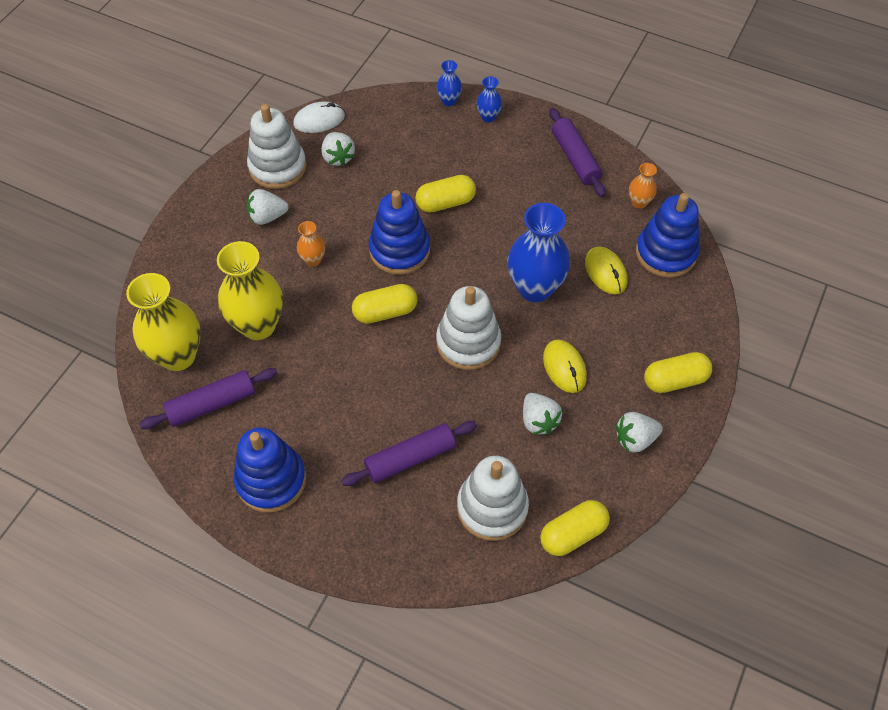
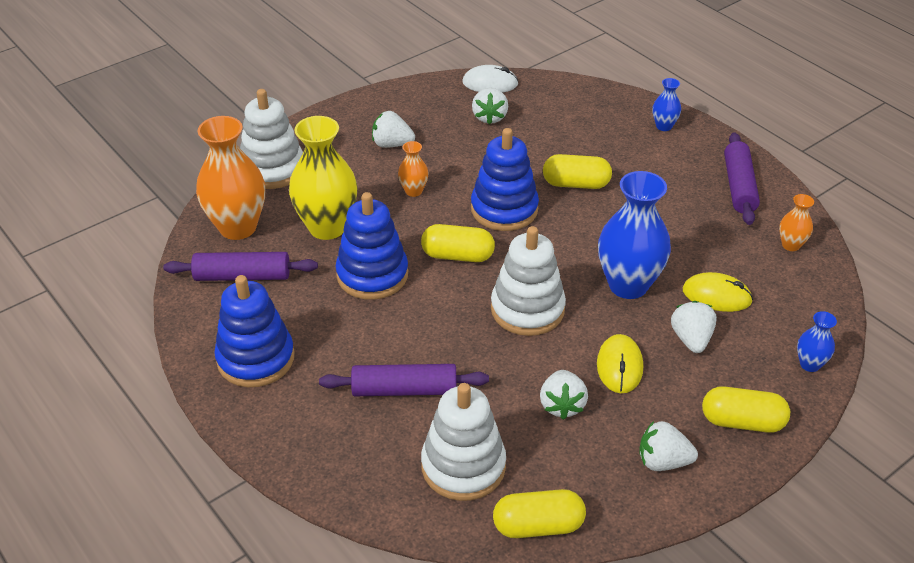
camera: 25 degrees right, 15 degrees down
(178, 356) = (238, 227): yellow vase -> orange vase
(277, 167) = (426, 109): white stacking toy -> white stacking toy (272, 169)
(449, 101) = (630, 102): blue vase -> blue vase (810, 364)
(605, 272) = (716, 295): yellow mouse -> yellow mouse turned 75 degrees counterclockwise
(605, 321) = (691, 339): none -> white strawberry
(665, 253) = (797, 300): blue stacking toy -> blue stacking toy (372, 275)

